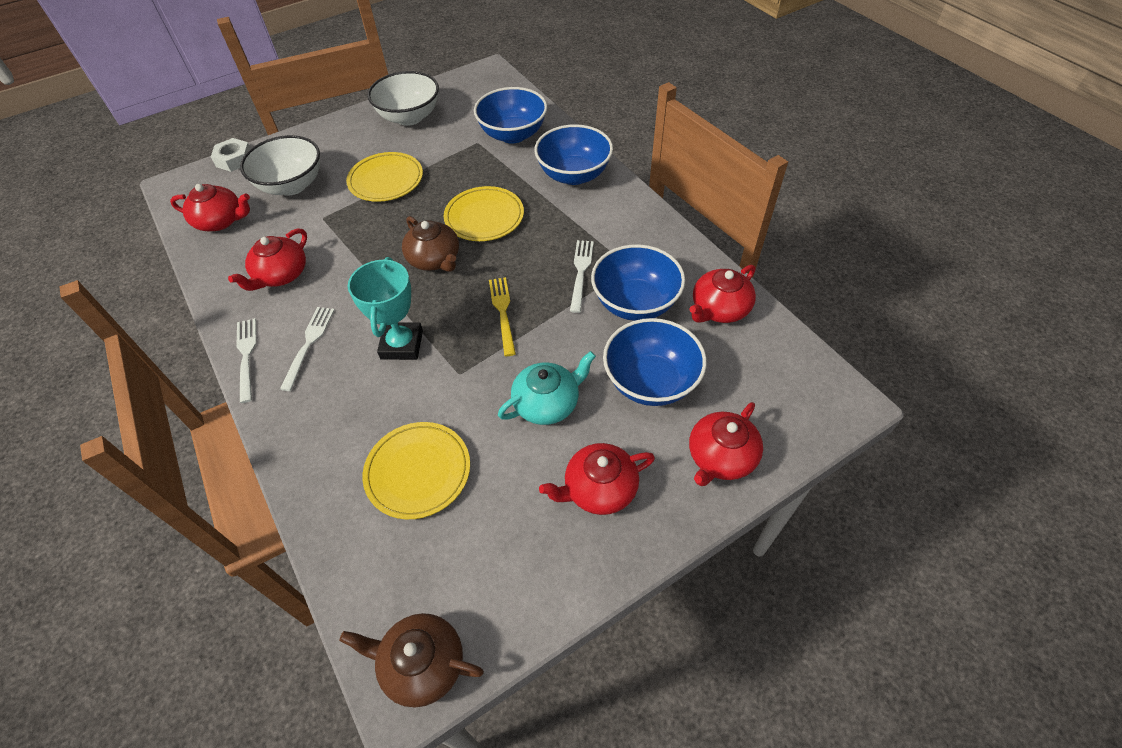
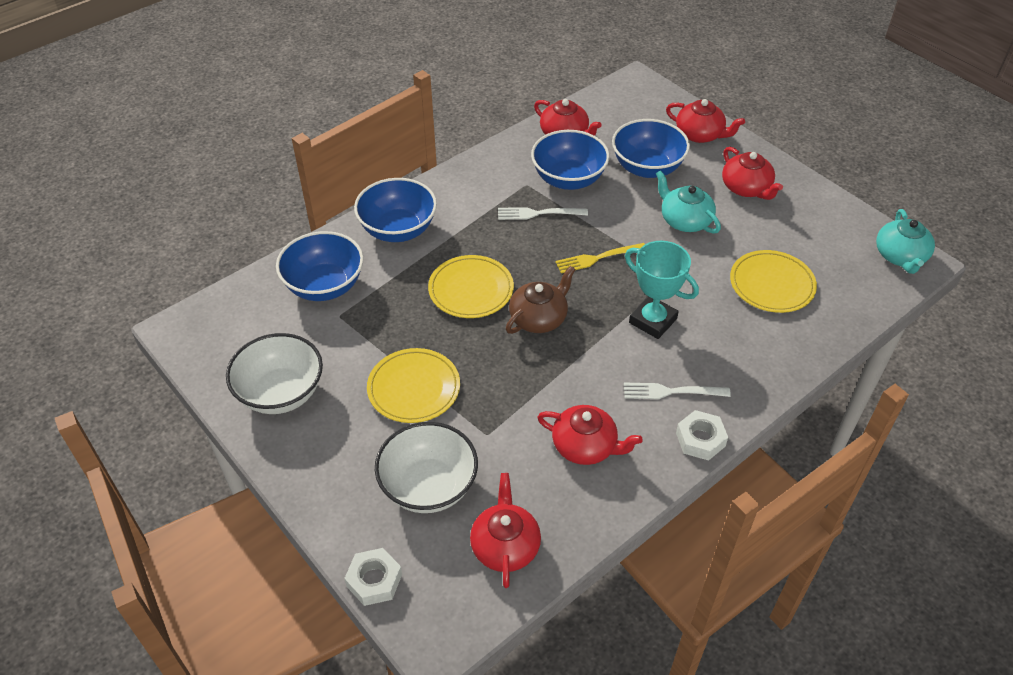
camera: 100 degrees left, 5 degrees down
(246, 356) = (700, 439): white fork -> white nut
(402, 345) = (653, 321): turquoise trophy -> turquoise trophy turned 45 degrees clockwise
(421, 664) = (900, 256): brown teapot -> turquoise teapot

